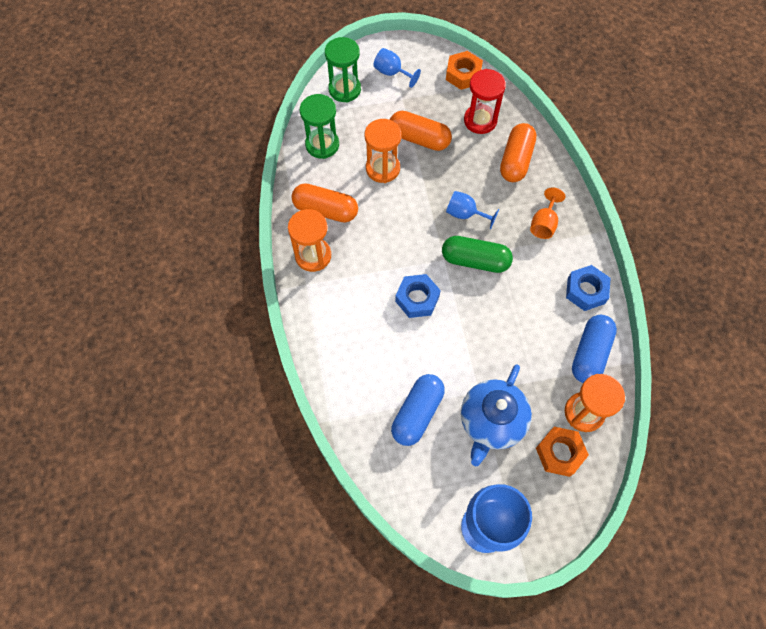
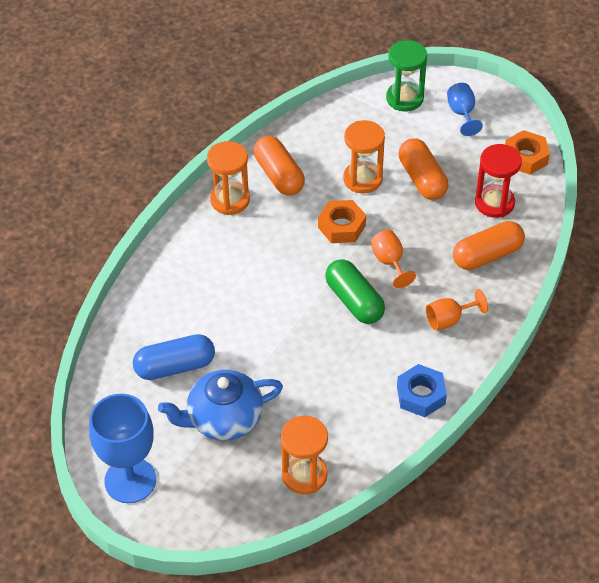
camera: 45 degrees right, 15 degrees down
(322, 145) = (334, 127): green hourglass -> none
(417, 299) = (273, 291): blue nut -> none
(465, 214) = (389, 262): blue goblet -> orange goblet
(559, 453) = (249, 484): orange nut -> orange nut (341, 226)
(589, 354) = (364, 440): blue capsule -> none

